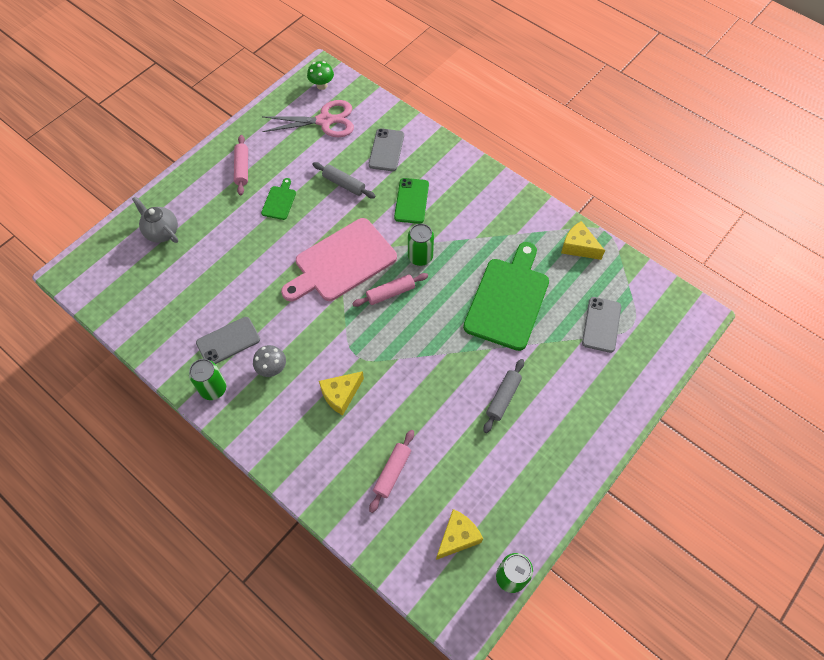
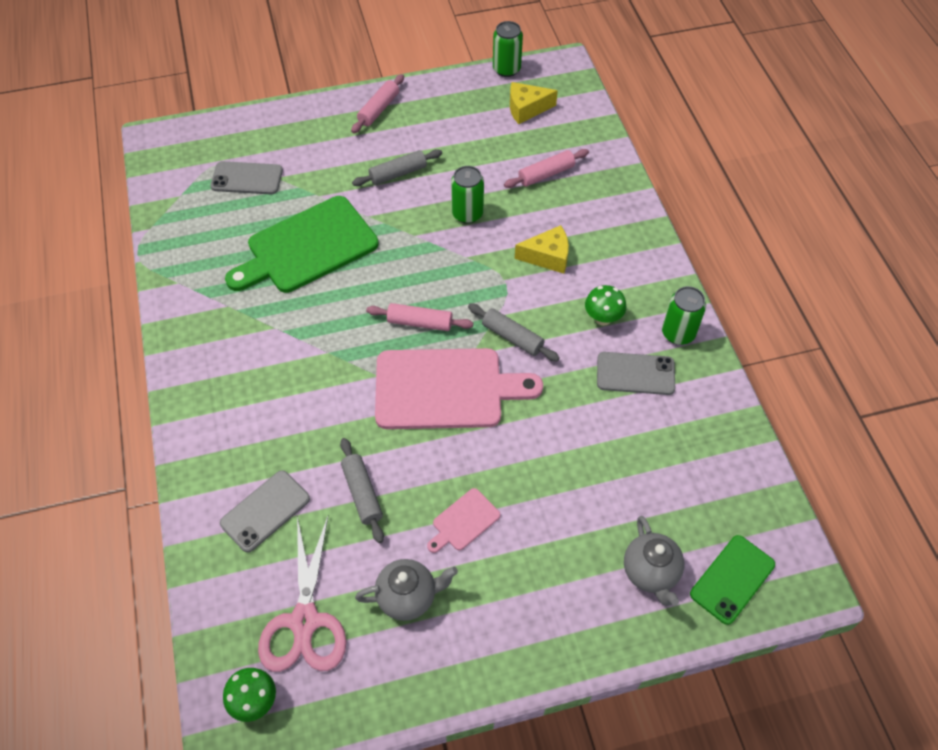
camera: 145 degrees left, 5 degrees down
(242, 168) = (481, 612): pink rolling pin -> pink rolling pin (378, 109)
(272, 369) = (603, 318): grey mushroom -> green mushroom
(279, 201) = (464, 521): green cutting board -> pink cutting board
(283, 155) = (408, 597): none -> grey teapot
(324, 318) = (512, 337): none -> grey rolling pin
(325, 121) = (304, 621): pink scissors -> pink scissors turned 120 degrees counterclockwise
(411, 201) = (301, 416): green phone -> green phone (732, 579)
(420, 257) = (353, 342): green can -> green can (467, 214)
(578, 247) = (182, 254): yellow cheese -> none
(601, 324) = (247, 178): grey phone -> grey phone turned 45 degrees clockwise

